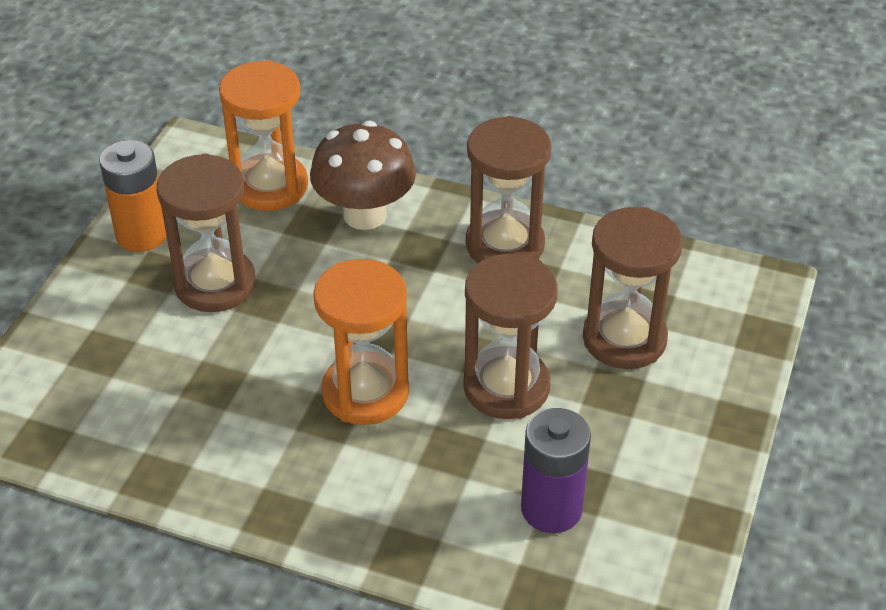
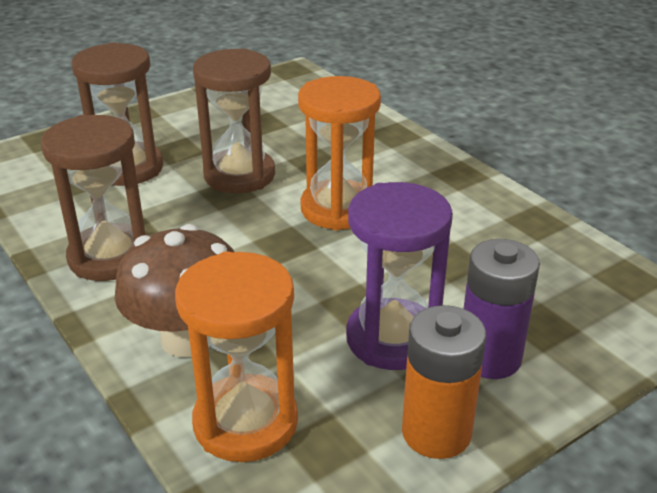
camera: 145 degrees left, 10 degrees down
(215, 284) = (392, 339): brown hourglass -> purple hourglass
(551, 509) = (289, 120): purple battery -> purple battery (489, 357)

